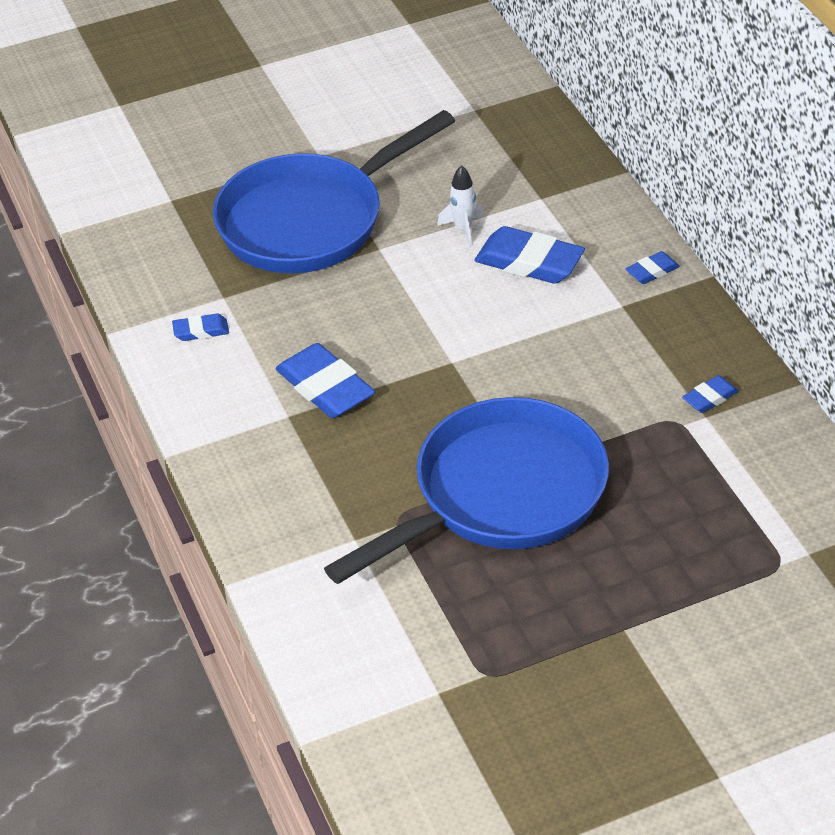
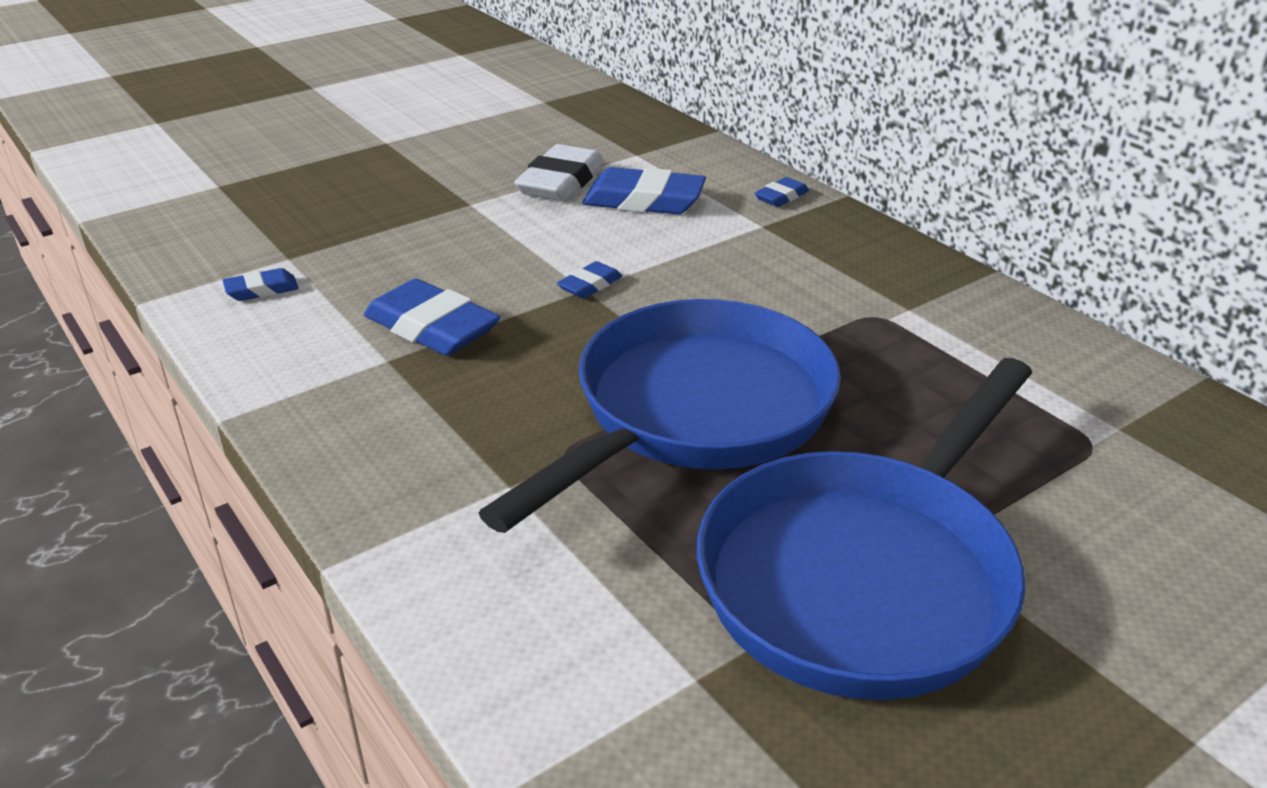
camera: 15 degrees left, 10 degrees down
(309, 220) = (384, 189): blue pan -> blue pan (864, 575)
(463, 229) = (561, 182): white rocket -> white eraser
(710, 398) = (904, 292): blue eraser -> blue eraser (590, 285)

